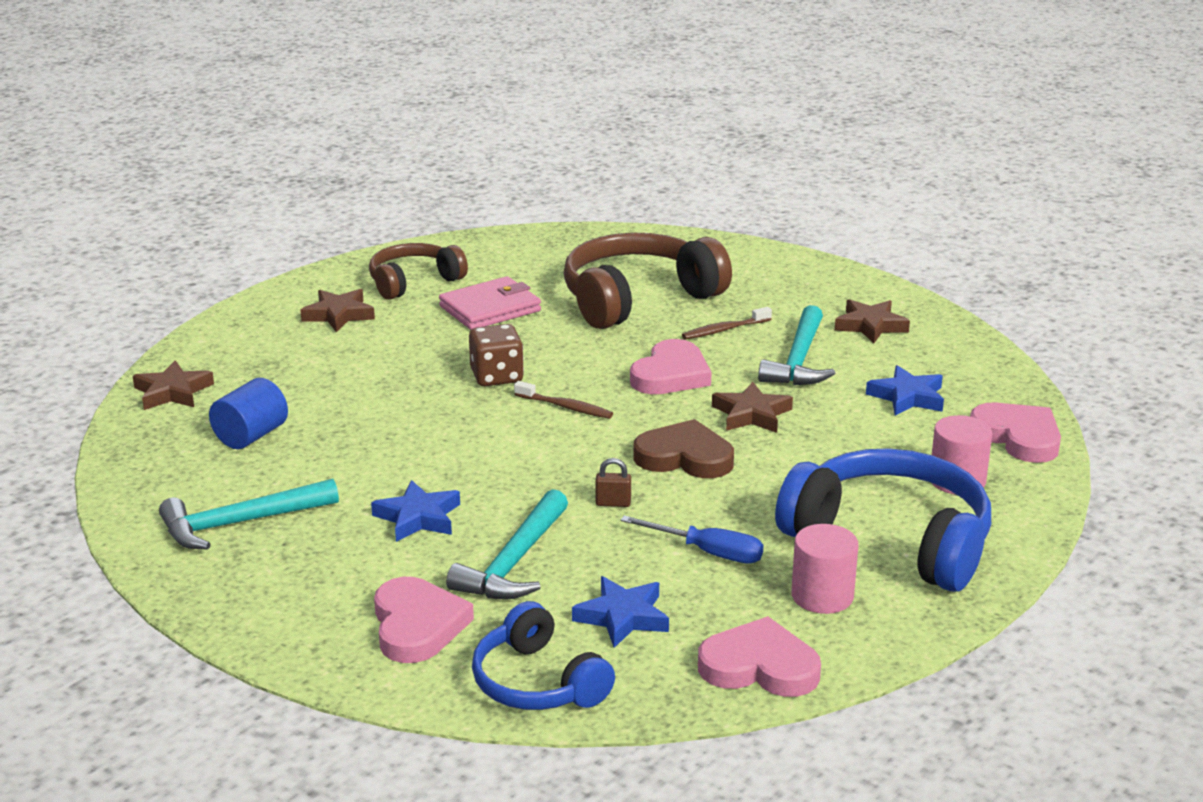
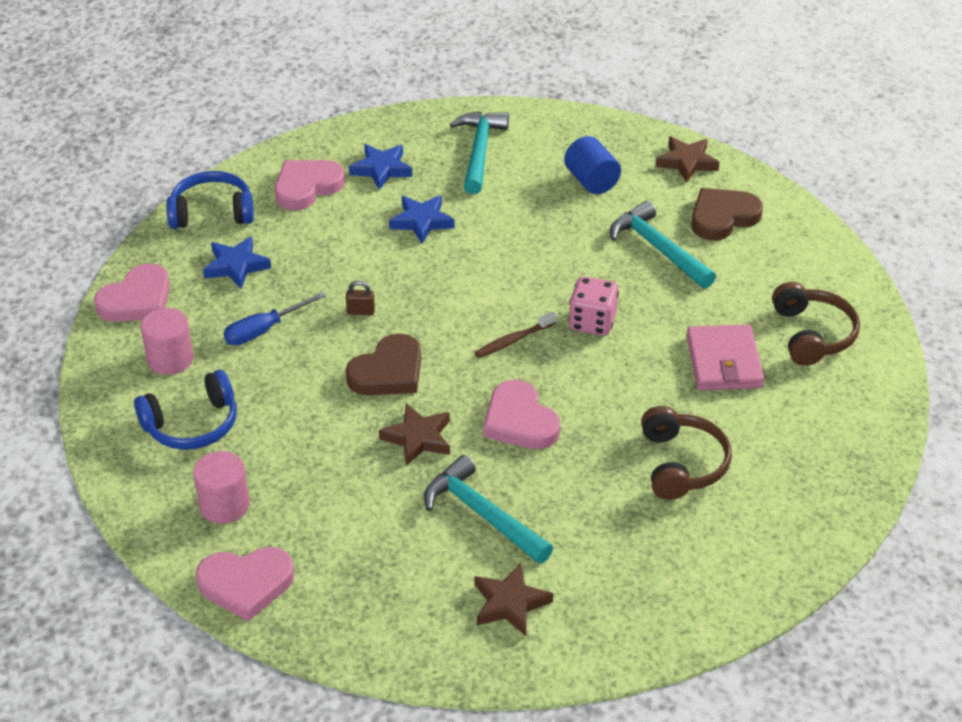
camera: 120 degrees right, 15 degrees up
(264, 353) = (722, 217): none -> brown heart
(338, 315) = (769, 273): brown star -> none
(417, 625) = (307, 187): pink heart -> pink heart turned 120 degrees clockwise
(496, 376) = (592, 322): brown dice -> pink dice
(514, 562) = (334, 244): turquoise hammer -> turquoise hammer (658, 249)
(613, 503) = (360, 311): brown padlock -> brown padlock turned 60 degrees clockwise
(637, 299) = (682, 464): brown headphones -> brown headphones, size x0.60
(724, 330) = (576, 493): brown toothbrush -> none
(891, 540) = (192, 425): blue headphones -> blue headphones, size x0.60
(907, 397) = (365, 551): blue star -> blue star (381, 169)

